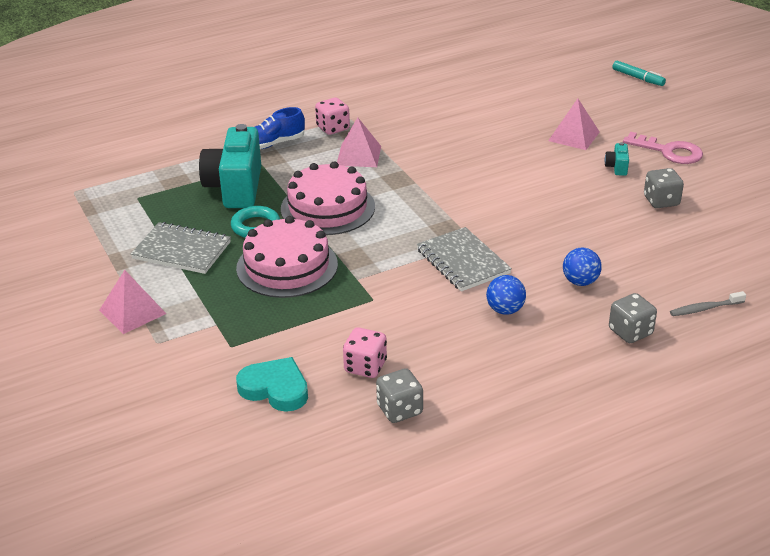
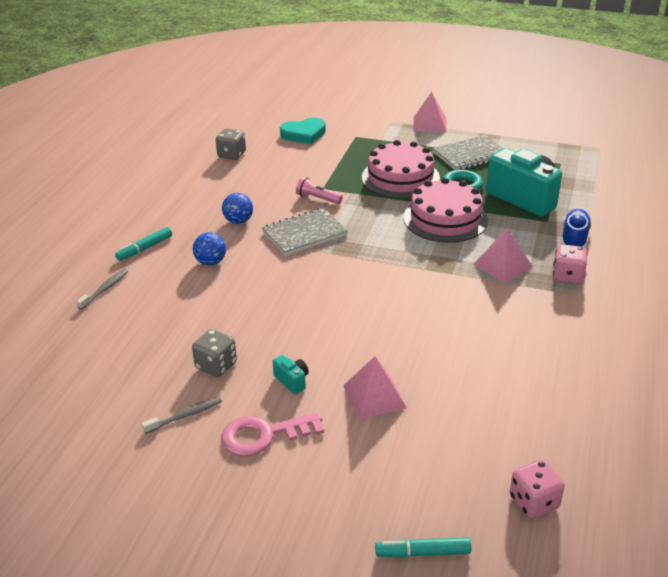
camera: 135 degrees right, 0 degrees up
(365, 366) = (275, 161): pink dice -> pink dice (534, 502)
(397, 290) = (317, 199): none -> pink flashlight
(462, 261) = (304, 234): grey notebook -> grey notebook turned 45 degrees counterclockwise
(630, 332) = (145, 248): grey dice -> turquoise marker
(712, 184) = (185, 415): none -> grey toothbrush

